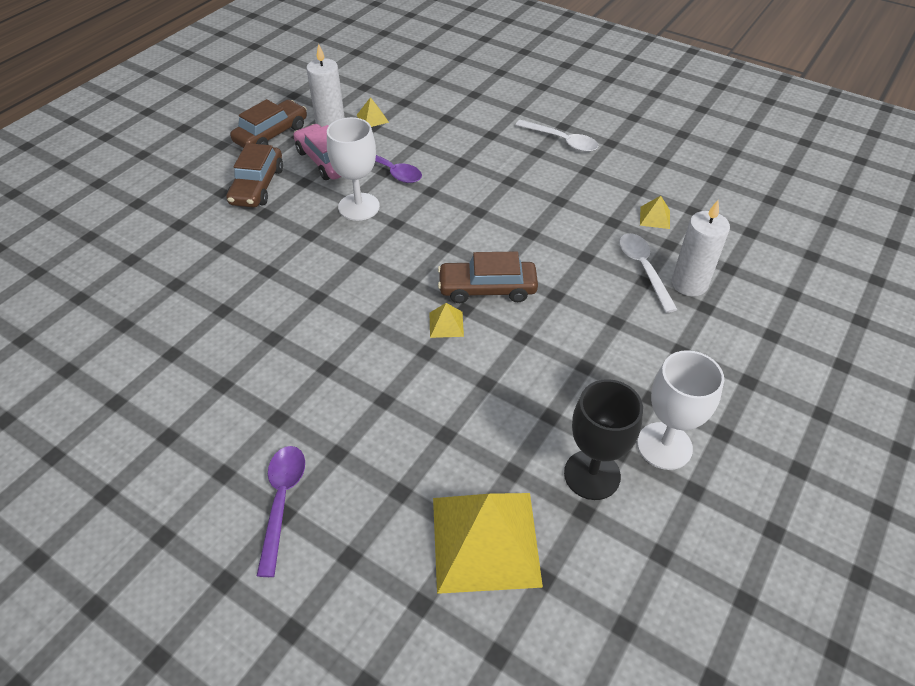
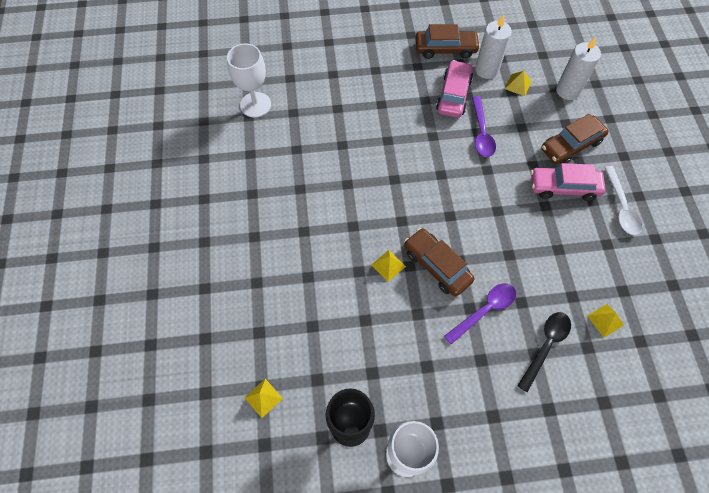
camera: 50 degrees right, 15 degrees up
(257, 186) = (397, 81): brown car -> brown car (571, 145)
(282, 501) = (210, 281): purple spoon -> purple spoon (485, 310)
(359, 207) = (434, 144): white goblet -> white goblet (255, 105)
(485, 541) = (263, 398): yellow pyramid -> yellow pyramid, size x0.41
(505, 159) = (563, 187): none -> pink car
(643, 269) = (545, 346): white spoon -> black spoon
(689, 284) = (561, 385): white candle -> white candle (567, 91)

